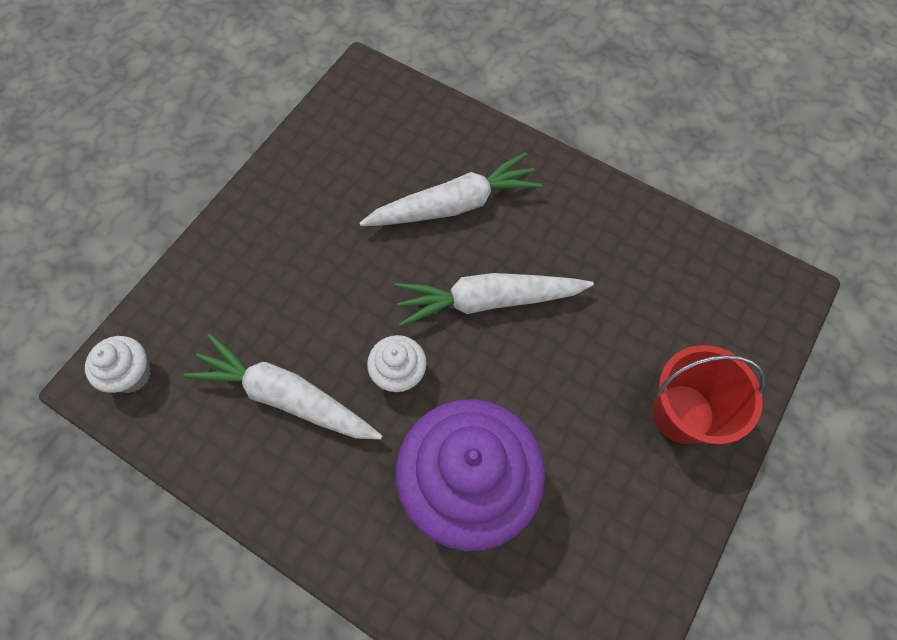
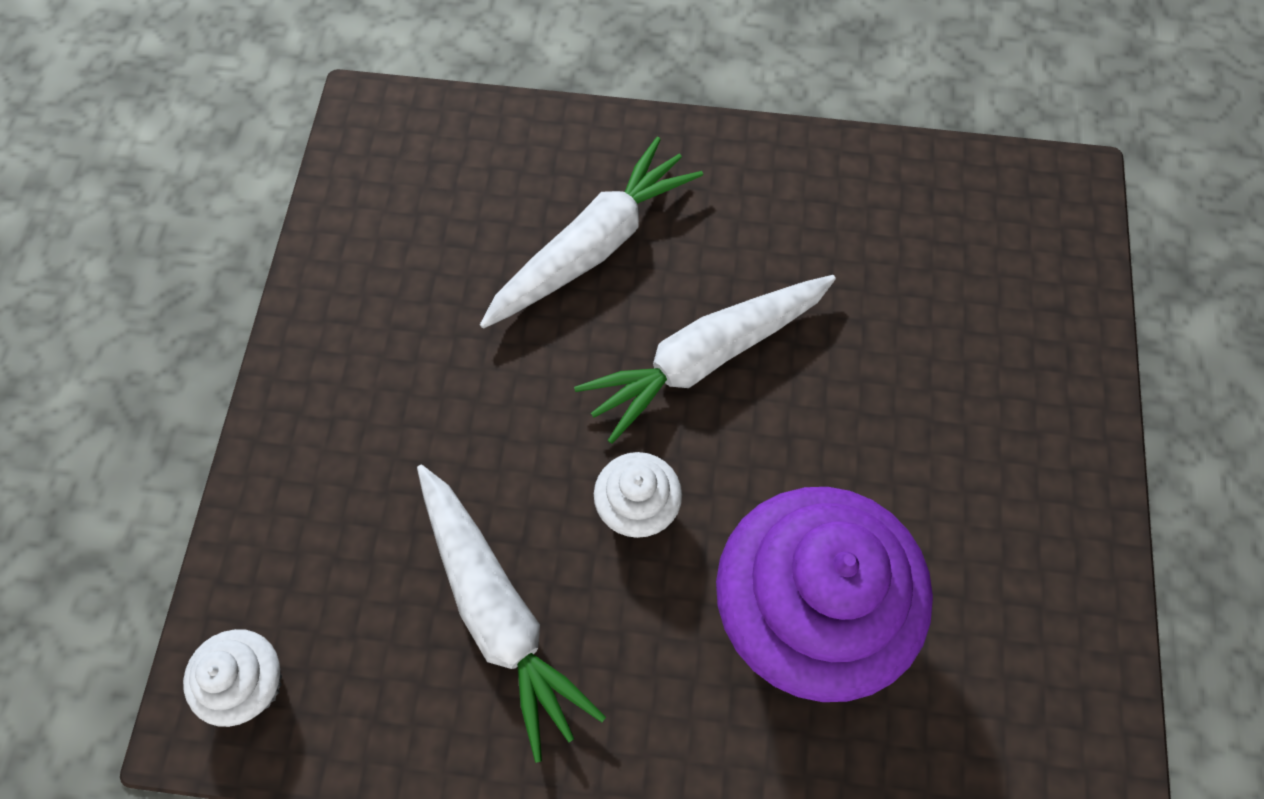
camera: 25 degrees left, 0 degrees up
(286, 396) = (497, 611): white carrot -> white carrot turned 120 degrees counterclockwise
(682, 413) = (1021, 397): red bucket -> none

